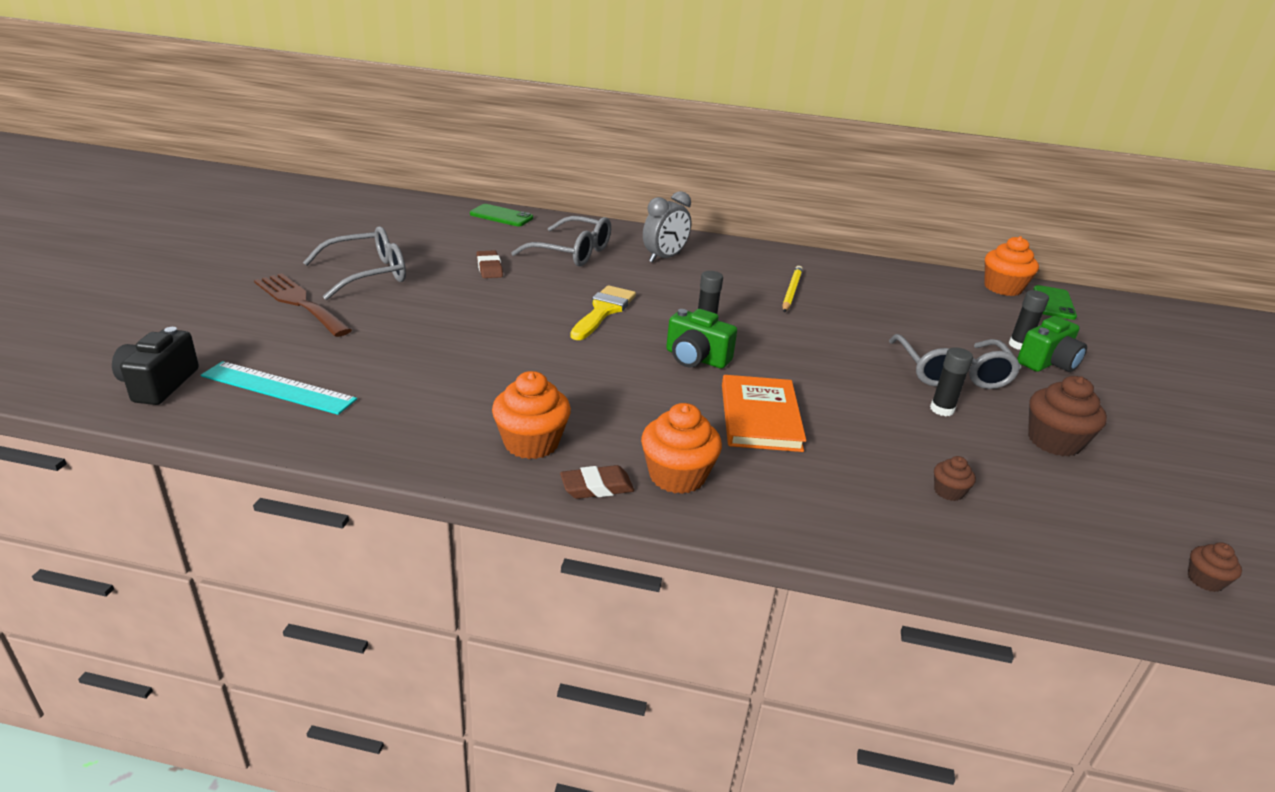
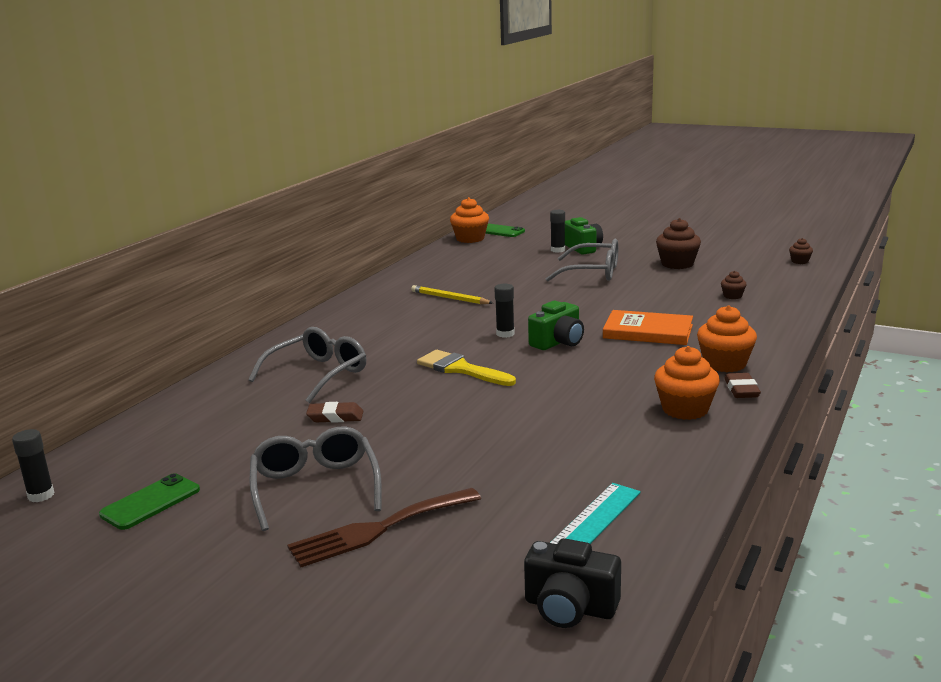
camera: 70 degrees left, 10 degrees down
(501, 216) = (183, 406): green phone -> green phone (150, 502)
(664, 258) = (355, 336): grey clock -> none
(942, 409) = (640, 282): black glue stick -> black glue stick (41, 495)

